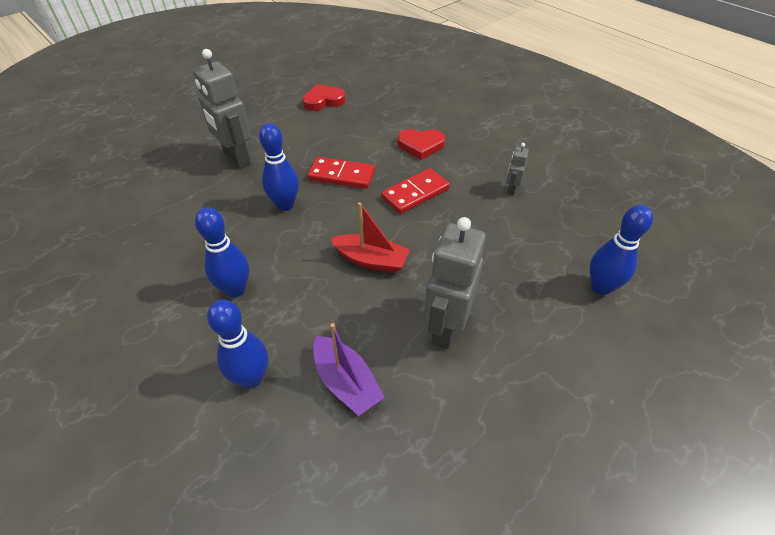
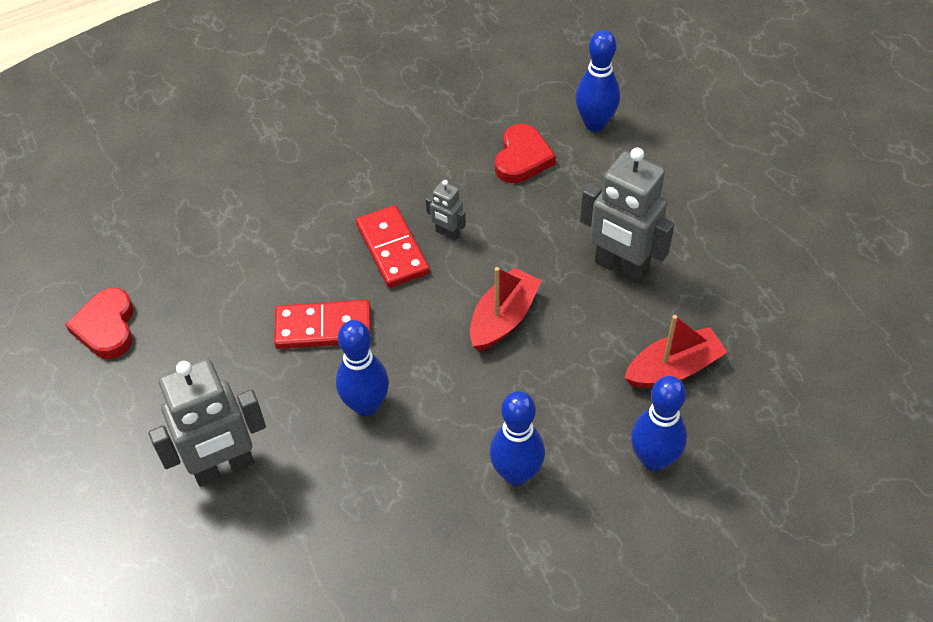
camera: 75 degrees left, 5 degrees up
(341, 175) = (323, 327): red domino -> red domino turned 60 degrees clockwise
(346, 382) = (673, 369): purple boat -> red boat
(420, 146) = (290, 221): red heart -> red heart (522, 158)
(511, 190) = (419, 150): grey robot -> grey robot (447, 233)

